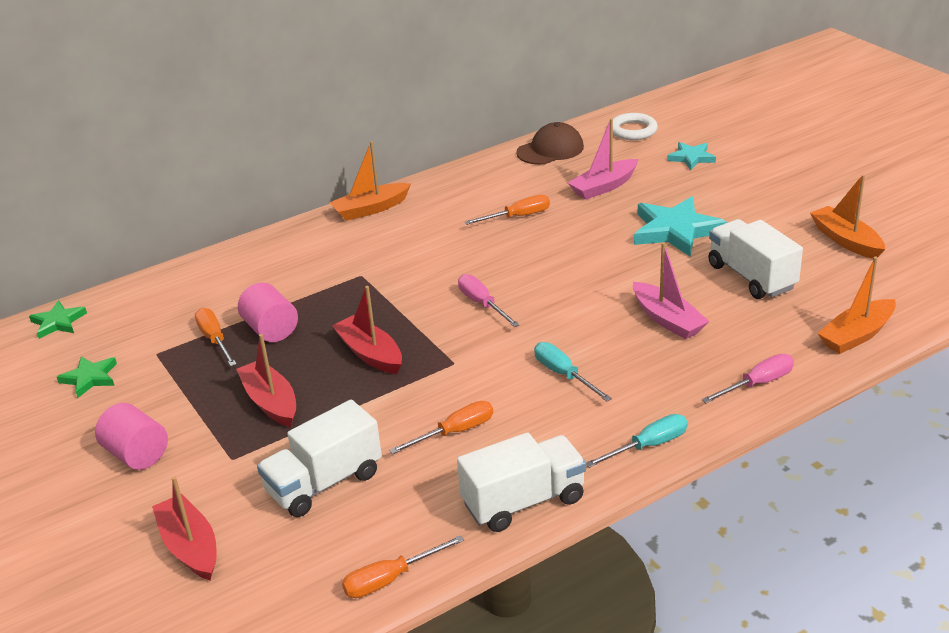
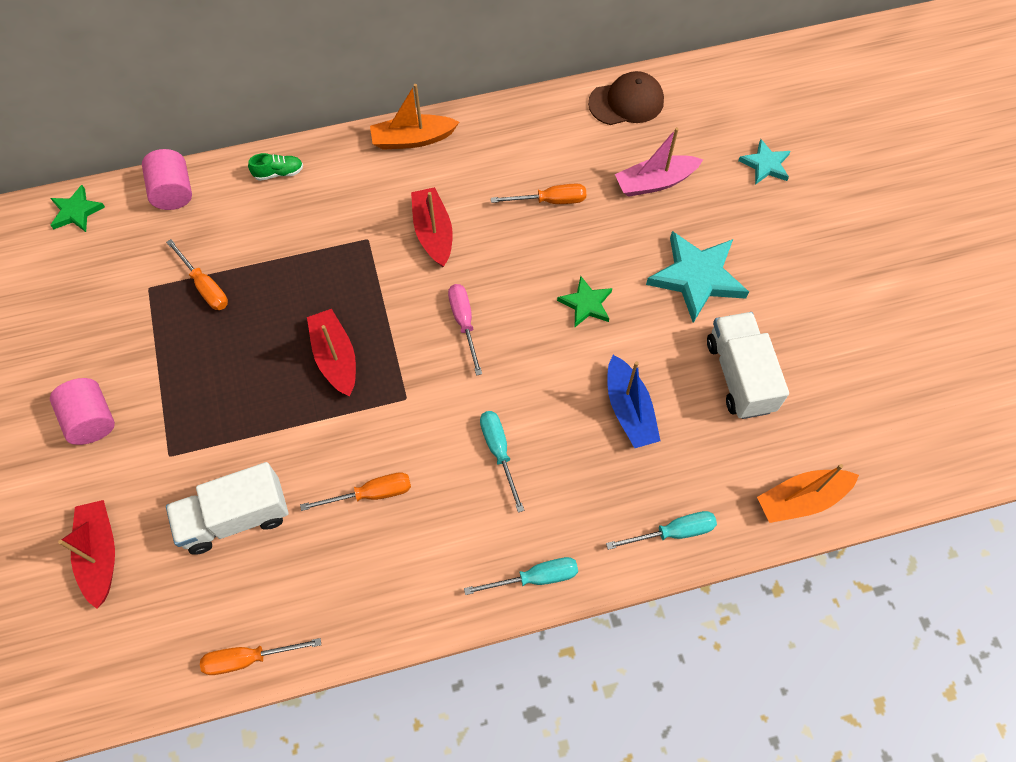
camera: 15 degrees right, 30 degrees up
(90, 378) = (82, 301): green star -> green star (586, 304)
(215, 339) = (205, 286): orange screwdriver -> orange screwdriver turned 150 degrees clockwise
(253, 255) = (278, 173): none -> green shoe
(270, 402) = (225, 392): red boat -> red boat (433, 233)
(271, 330) = (259, 290): pink cylinder -> pink cylinder (173, 192)
(523, 501) = (396, 607): white truck -> none
(633, 130) = (725, 98): white ring -> none
(667, 320) = (629, 410): pink boat -> blue boat
(757, 384) = (673, 532): pink screwdriver -> turquoise screwdriver
(846, 240) = (861, 354): orange boat -> none

